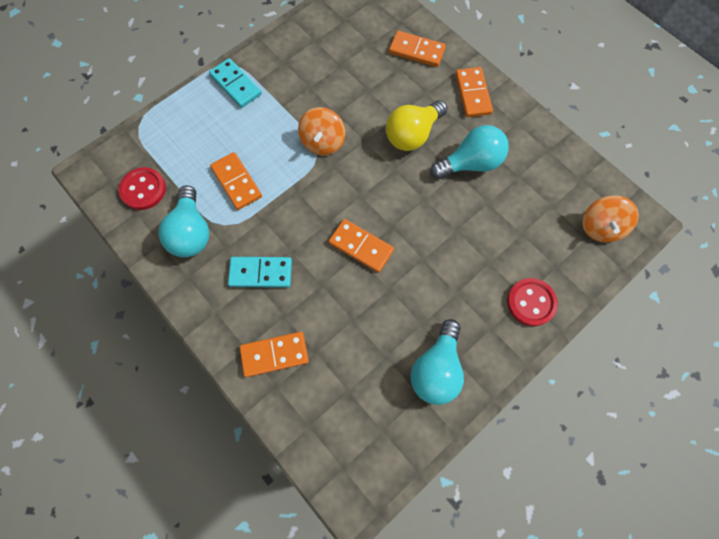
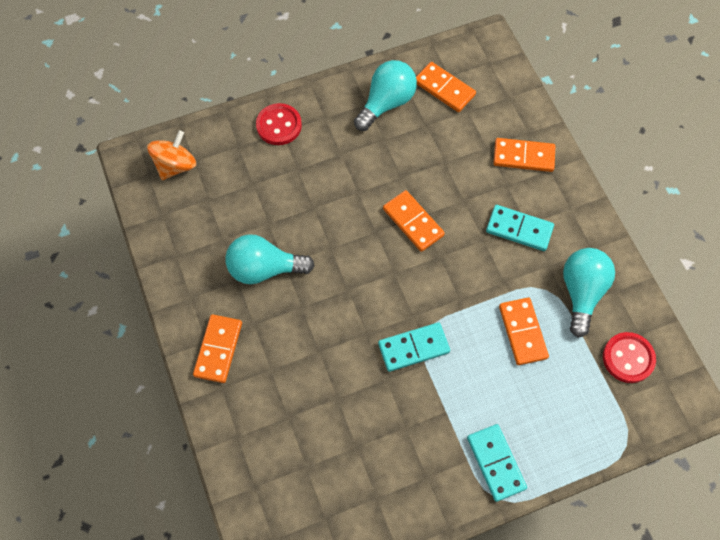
camera: 160 degrees left, 5 degrees down
(323, 142) = (413, 348): orange spinning top -> turquoise domino
(412, 134) = (310, 322): yellow light bulb -> none
(416, 51) = (254, 433): orange domino -> orange domino (444, 88)

